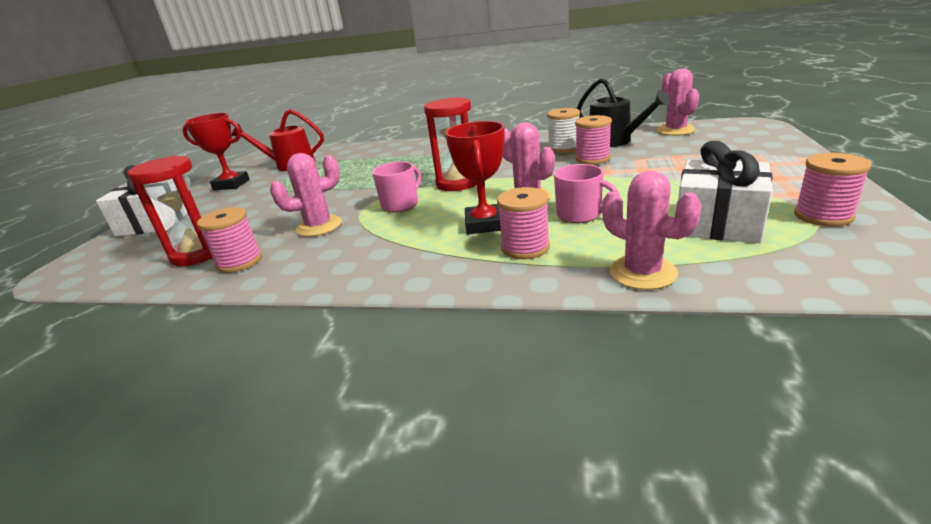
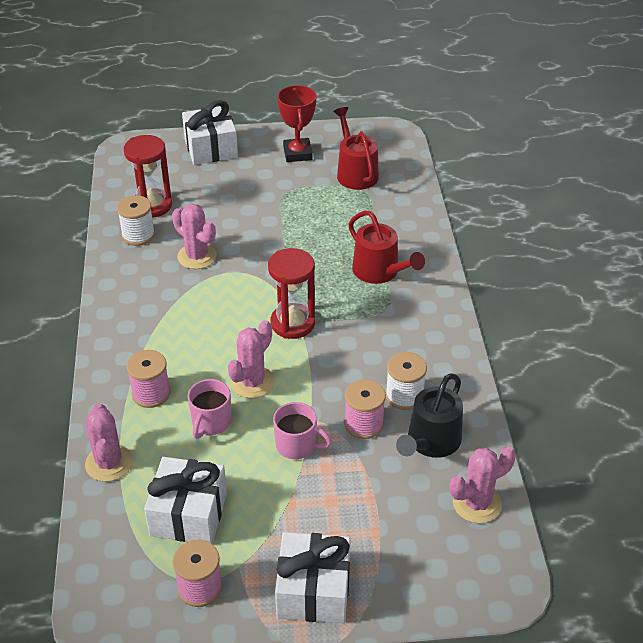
camera: 70 degrees right, 15 degrees up
(239, 262) = (138, 235): pink spool -> white spool
(401, 204) = (241, 295): pink mug -> pink mug (297, 445)
(419, 156) = (379, 271): none -> red watering can
(484, 224) = (195, 362): red trophy -> none
(642, 272) = (109, 463): pink cactus -> pink cactus turned 45 degrees counterclockwise
(792, 171) = (313, 590): none -> white gift

